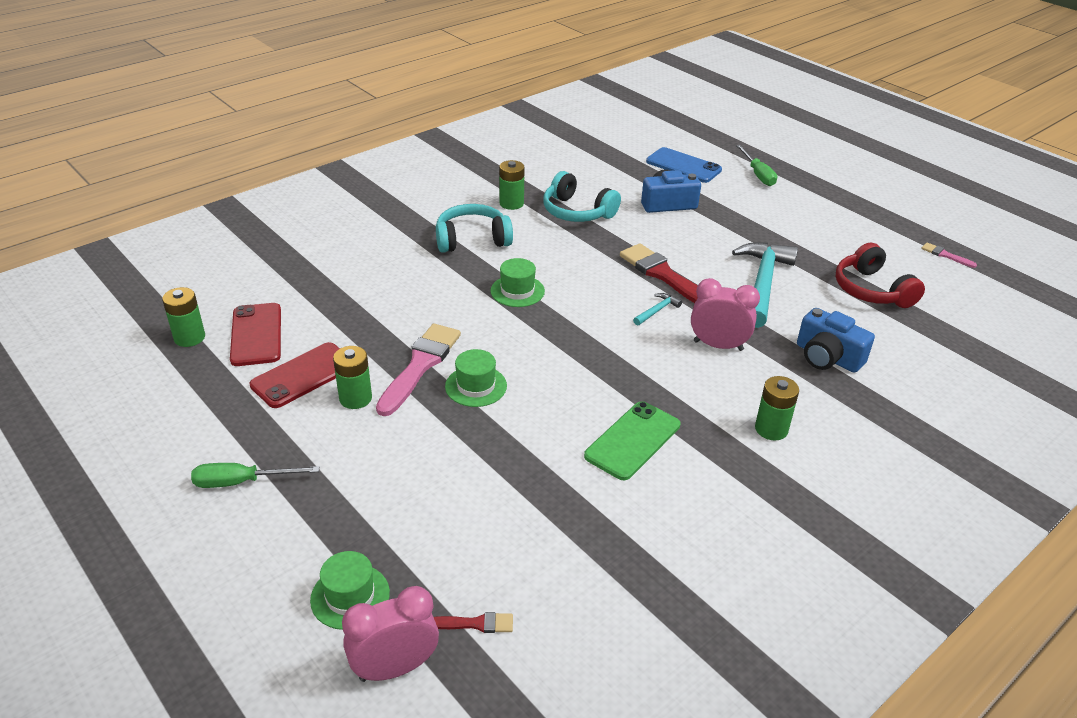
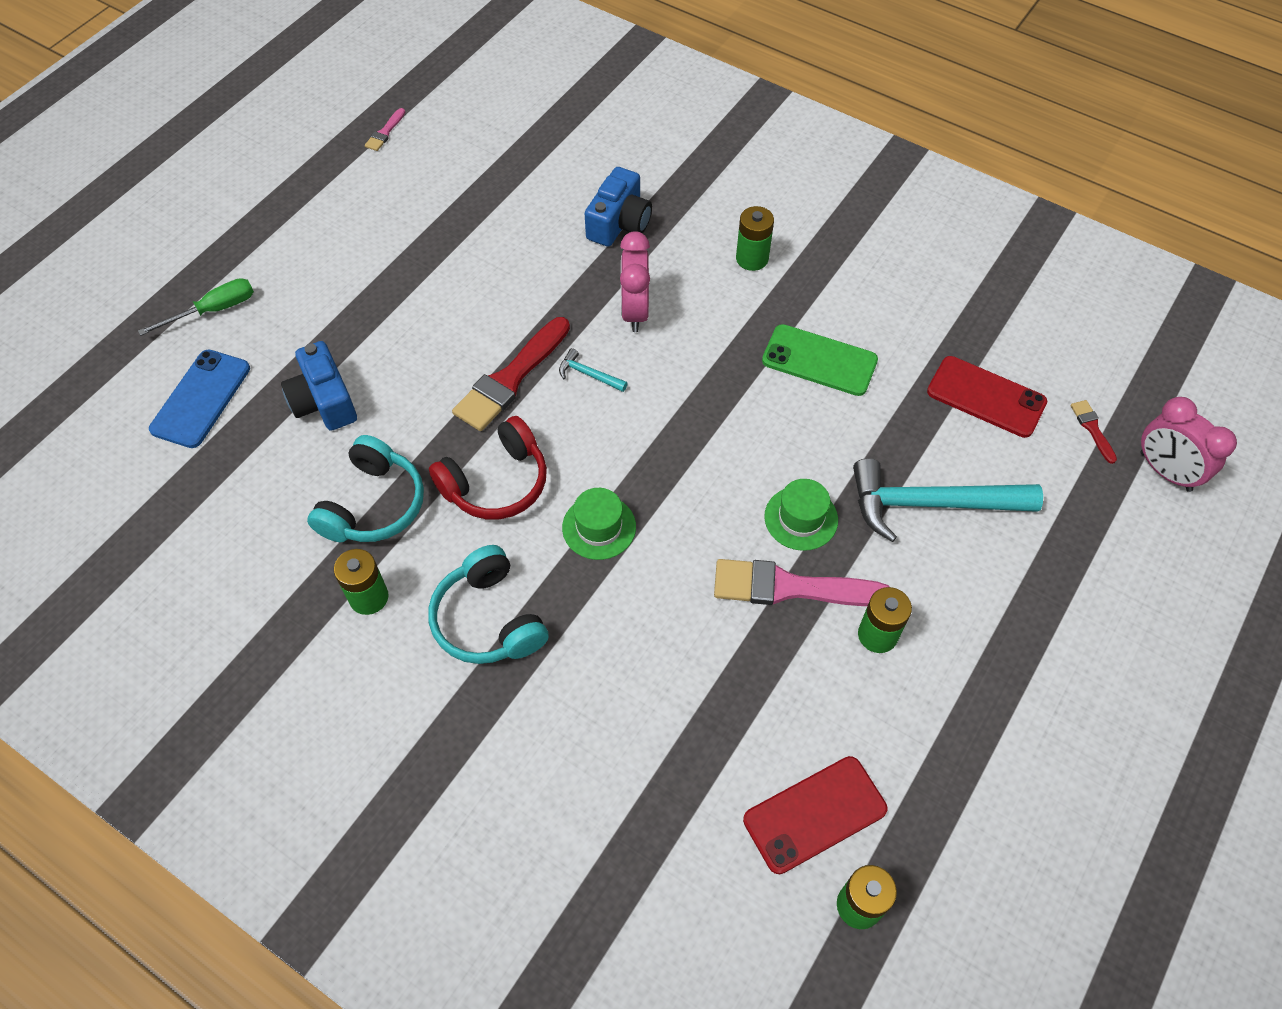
camera: 105 degrees left, 20 degrees up
(242, 482) = (1055, 693): green screwdriver -> none
(303, 375) = (865, 712): red phone -> red phone (986, 397)
(350, 596) = (1123, 531): green hat -> none
(762, 284) = (498, 284): turquoise hammer -> turquoise hammer (931, 504)
(871, 290) = (479, 191): red headphones -> red headphones (496, 483)

